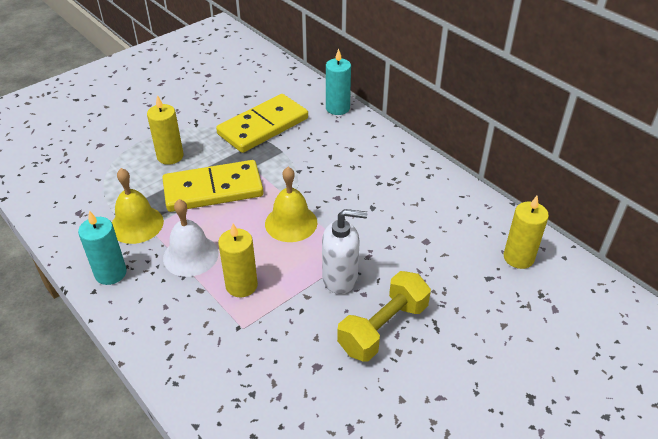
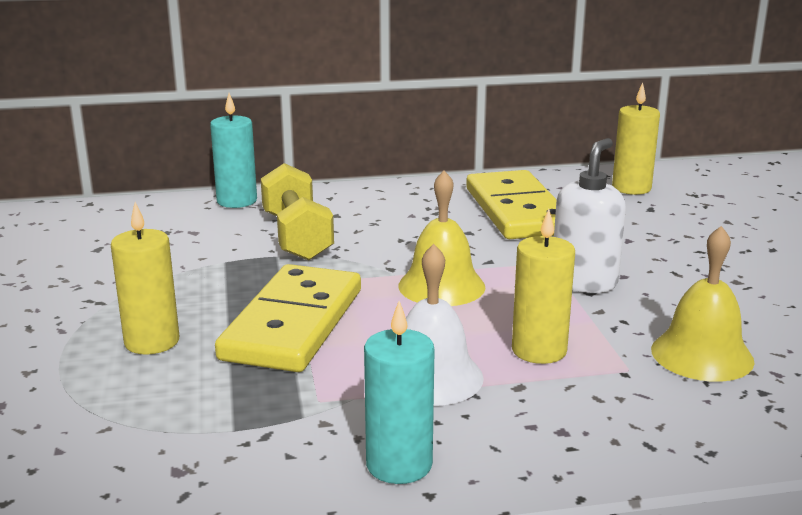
camera: 60 degrees left, 20 degrees down
(137, 224) = (295, 411): yellow bell -> yellow bell (702, 355)
(263, 126) = (195, 254): yellow domino -> yellow domino (516, 211)
(383, 328) = (692, 279): yellow dumbbell -> yellow dumbbell (297, 236)

